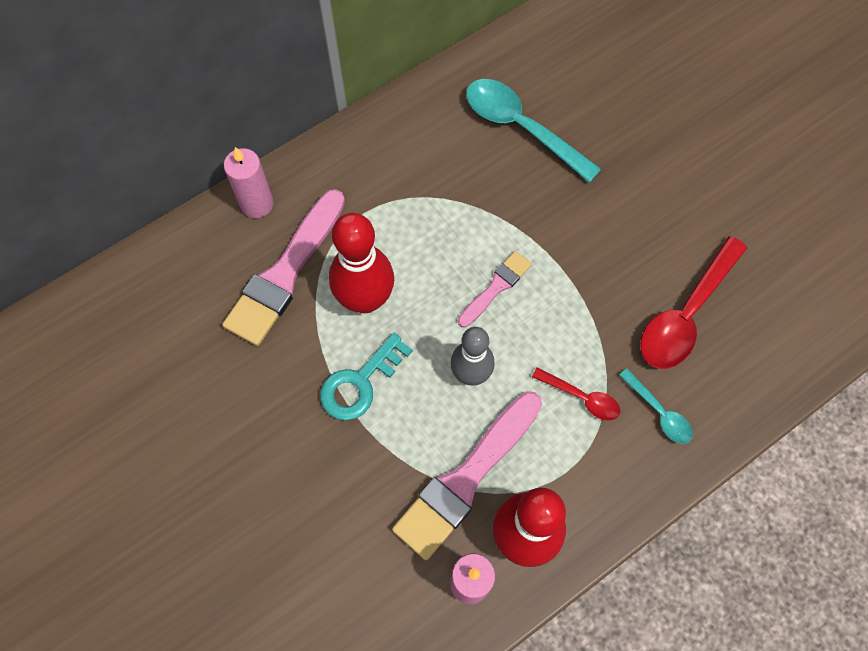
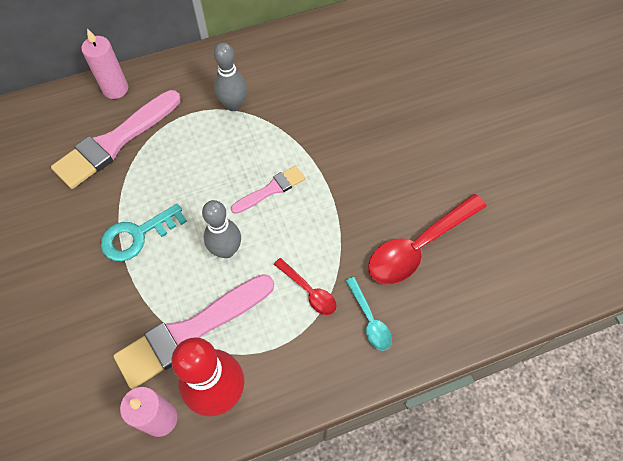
camera: 15 degrees right, 5 degrees down
(365, 299) = (167, 174): red bowling pin -> none
(412, 191) = (233, 105): none -> grey bowling pin
(522, 128) = (334, 79): turquoise spoon -> none

